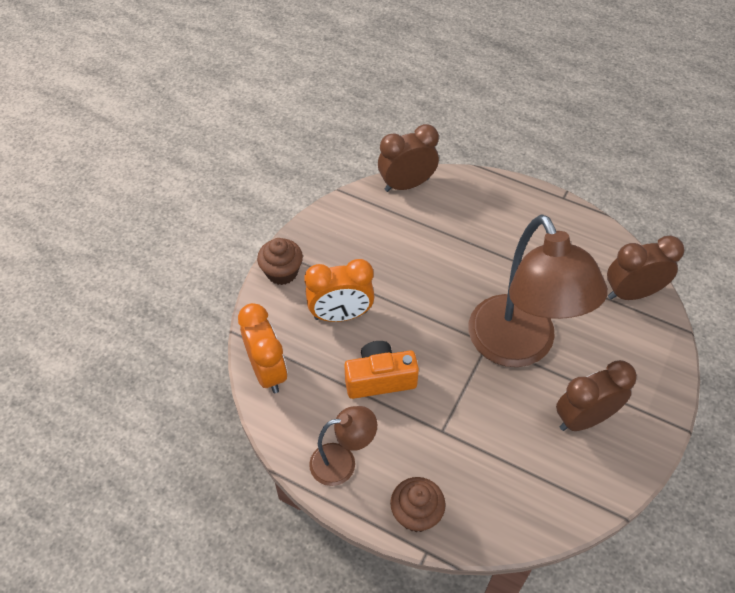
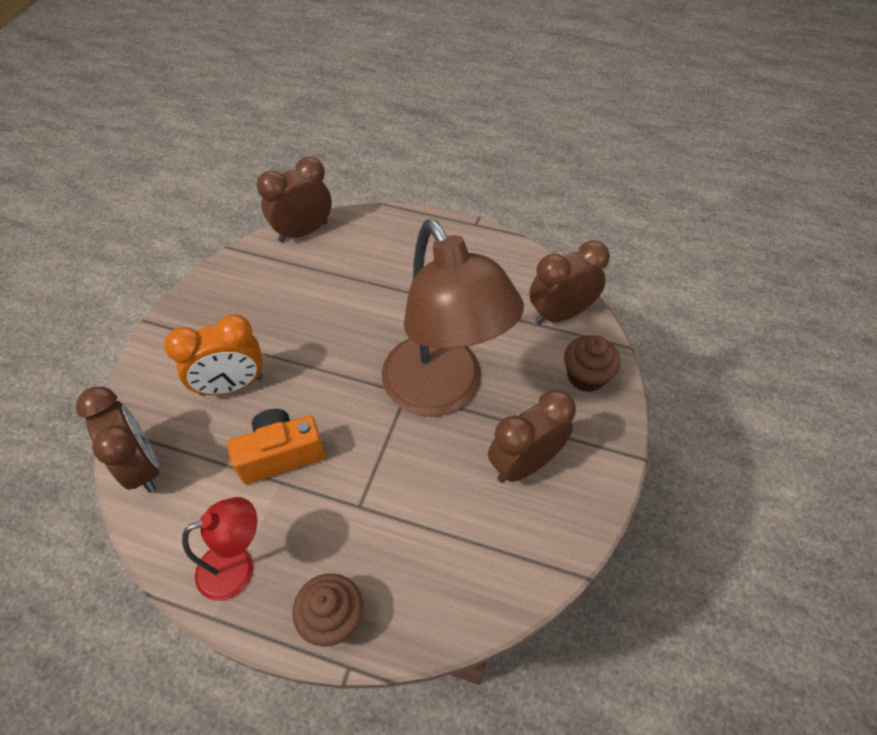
camera: 10 degrees left, 0 degrees up
(267, 371) = (142, 466): orange clock -> brown clock
(282, 272) = (160, 346): brown cupcake -> brown cupcake (586, 376)
(342, 462) = (237, 566): brown lamp -> red lamp

